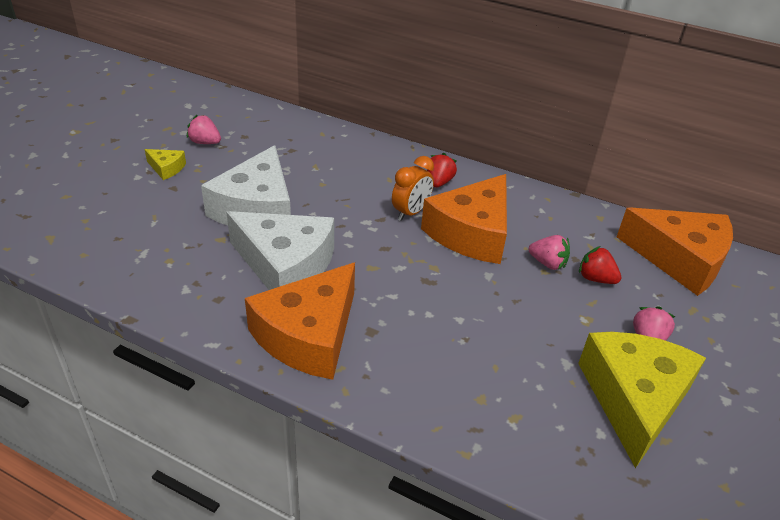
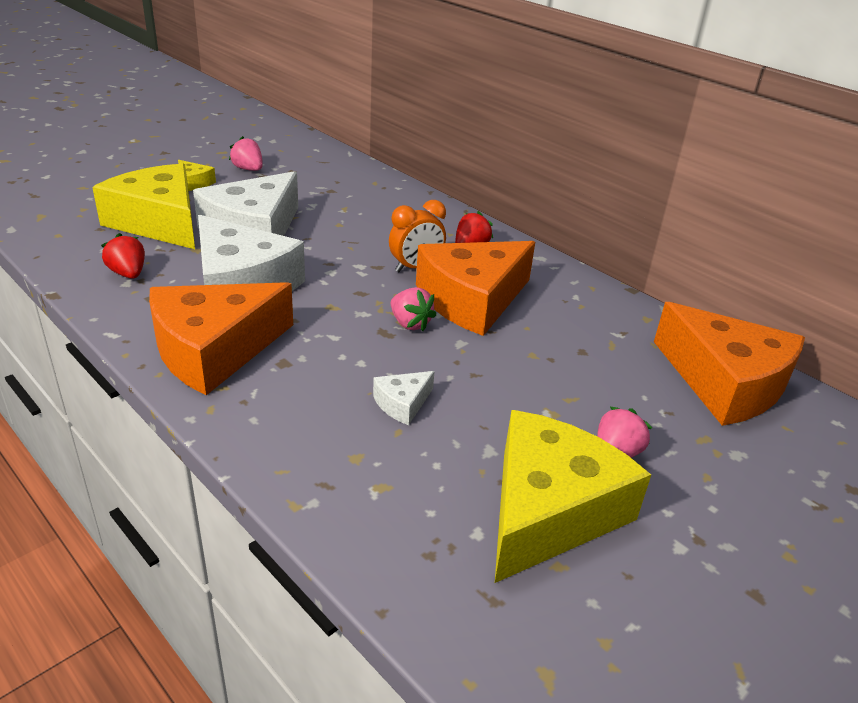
camera: 20 degrees right, 5 degrees down
(167, 218) = (159, 222): none -> yellow cheese
(483, 342) = (403, 404): none -> white cheese
(547, 263) = (543, 348): pink strawberry -> pink strawberry (410, 324)
(595, 278) = (593, 376): red strawberry -> red strawberry (128, 274)

